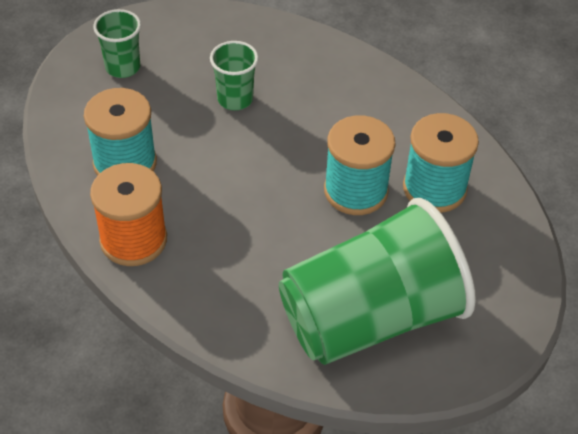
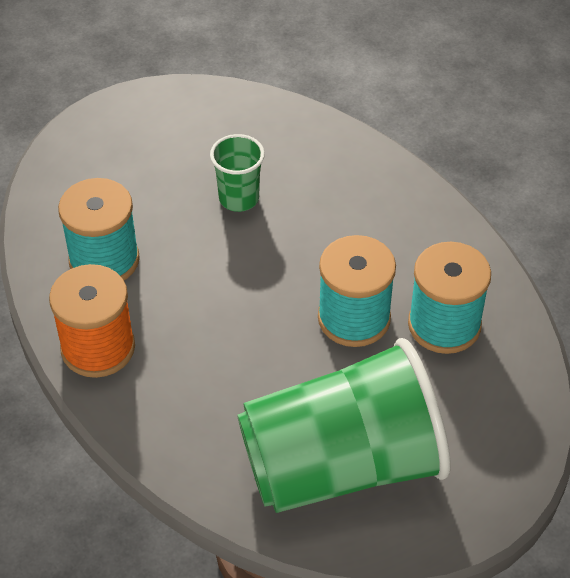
camera: 10 degrees right, 0 degrees up
(123, 67) = (121, 150): green cup -> none

